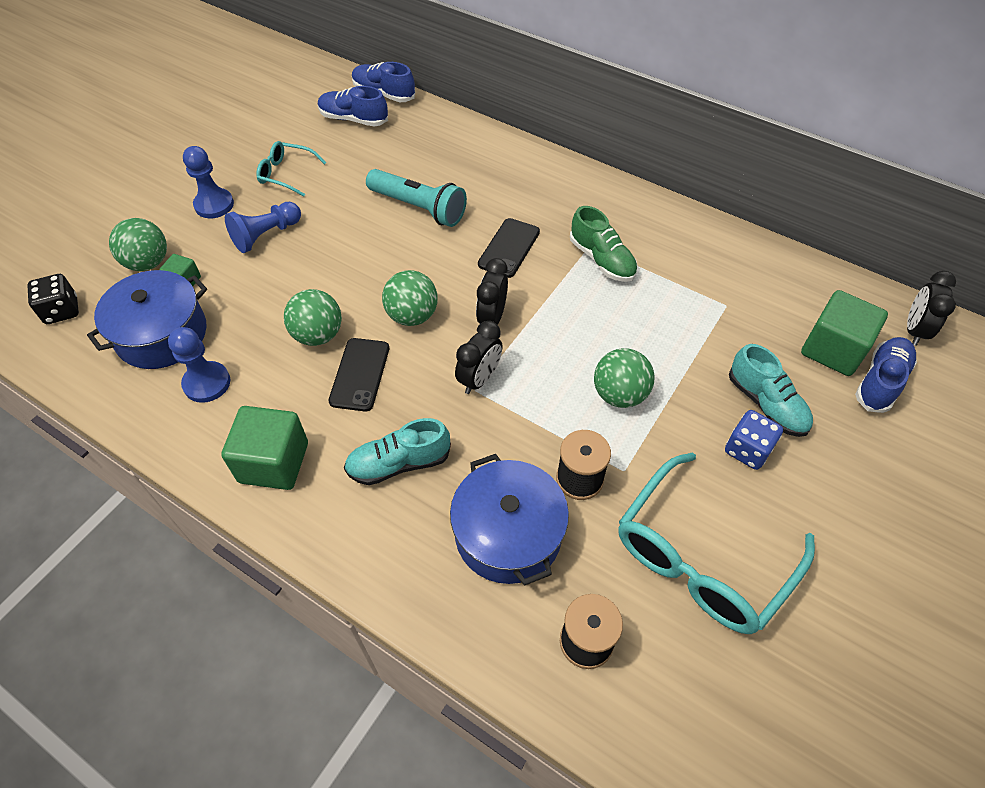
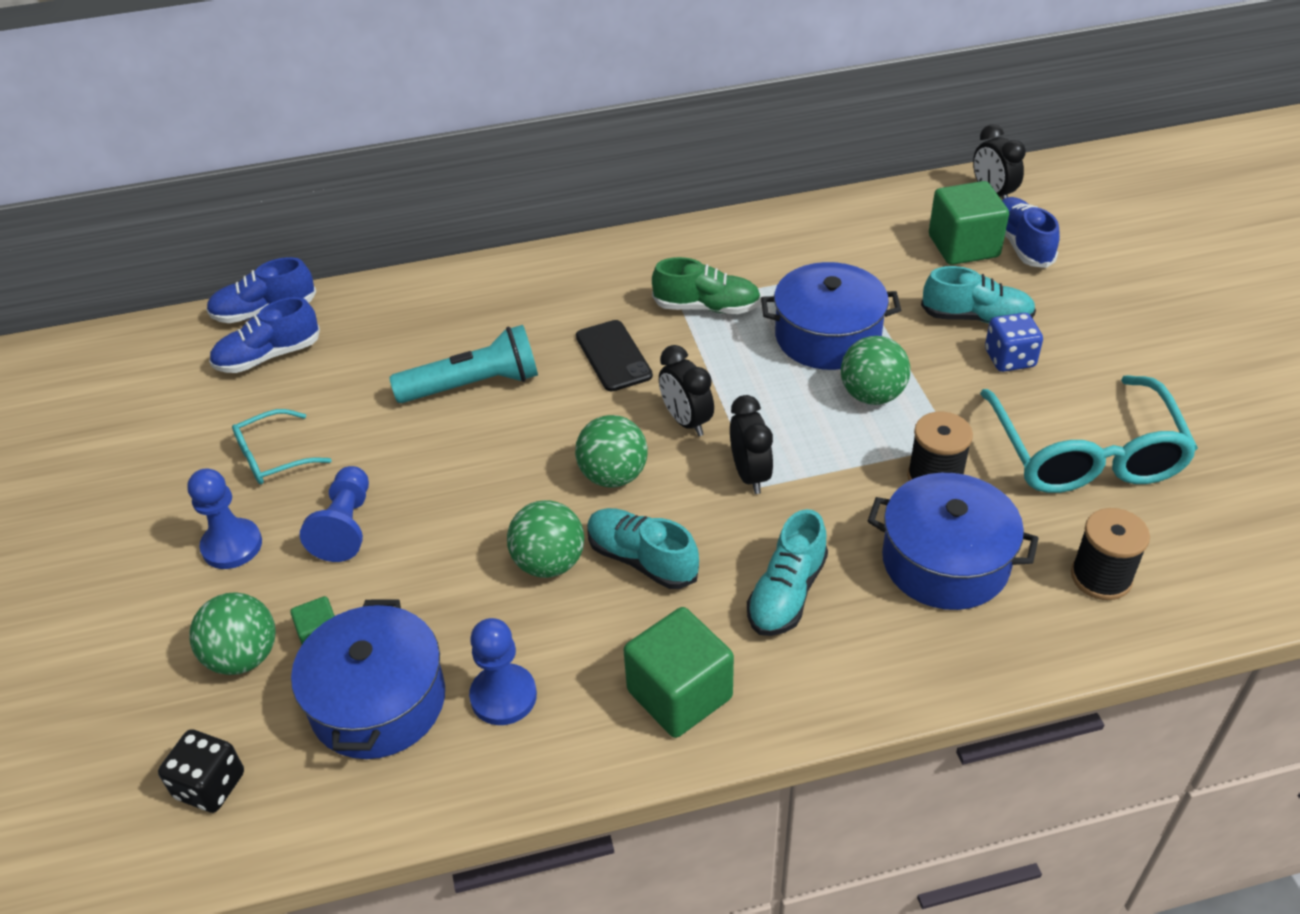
camera: 45 degrees left, 10 degrees down
(359, 374) = (642, 560): black phone -> turquoise shoe
(647, 335) = (827, 336): none -> blue pot

